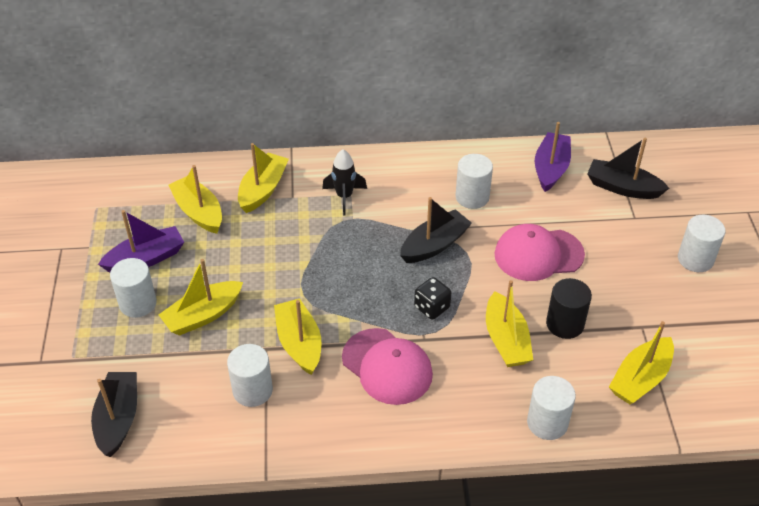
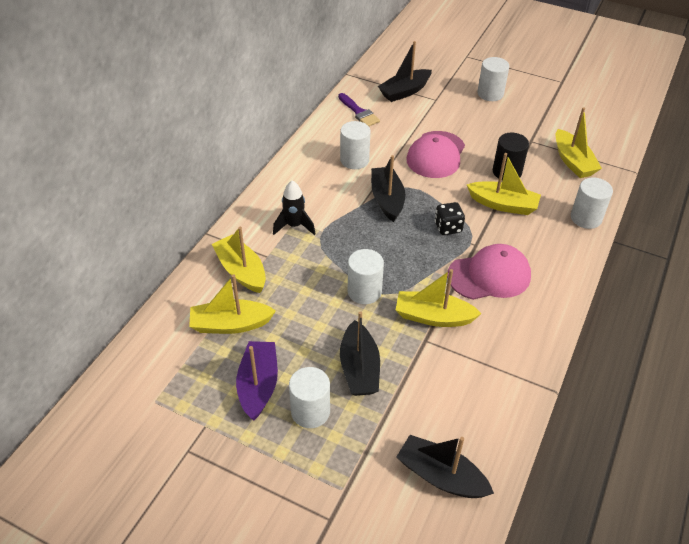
camera: 60 degrees left, 0 degrees up
(203, 315) = (359, 368): yellow boat -> black boat
(252, 390) = (464, 366): white cylinder -> white cylinder (364, 291)
(551, 168) = (359, 112): purple boat -> purple brush

